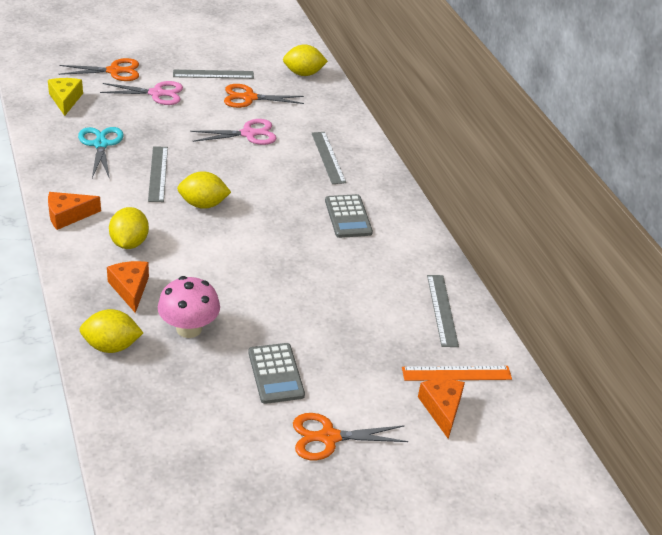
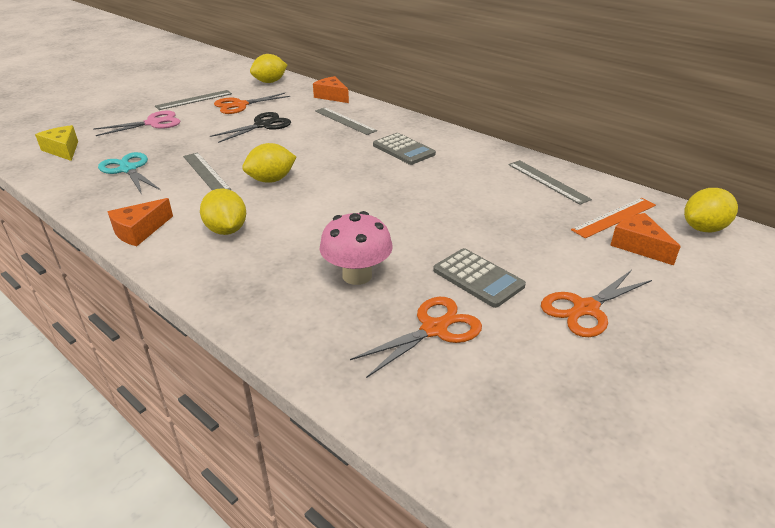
camera: 25 degrees left, 5 degrees down
(111, 346) = (292, 323): yellow lemon -> yellow lemon (703, 228)
(114, 71) = (97, 120): orange scissors -> orange scissors (434, 329)
(130, 289) = (263, 266): orange cheese -> orange cheese (332, 96)
(248, 134) = (263, 125): pink scissors -> black scissors

